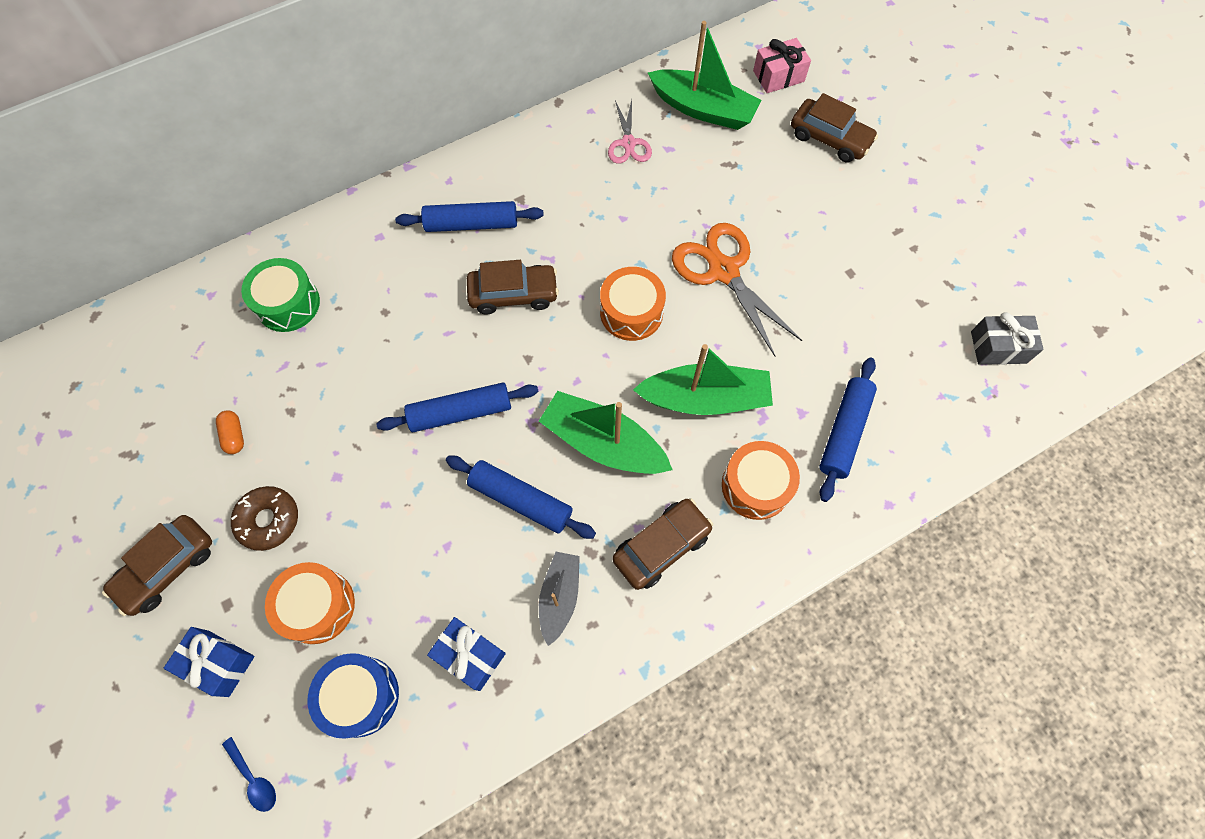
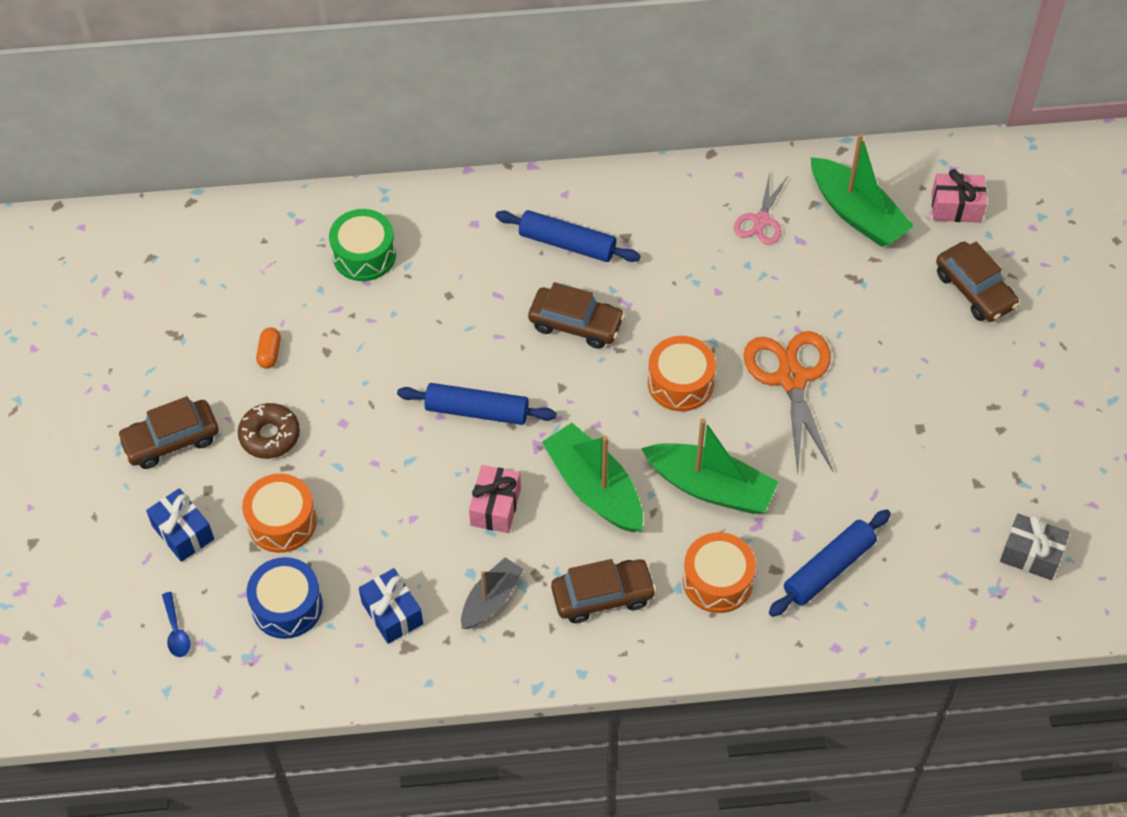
camera: 25 degrees right, 10 degrees down
(520, 500) = (495, 507): blue rolling pin -> pink gift

